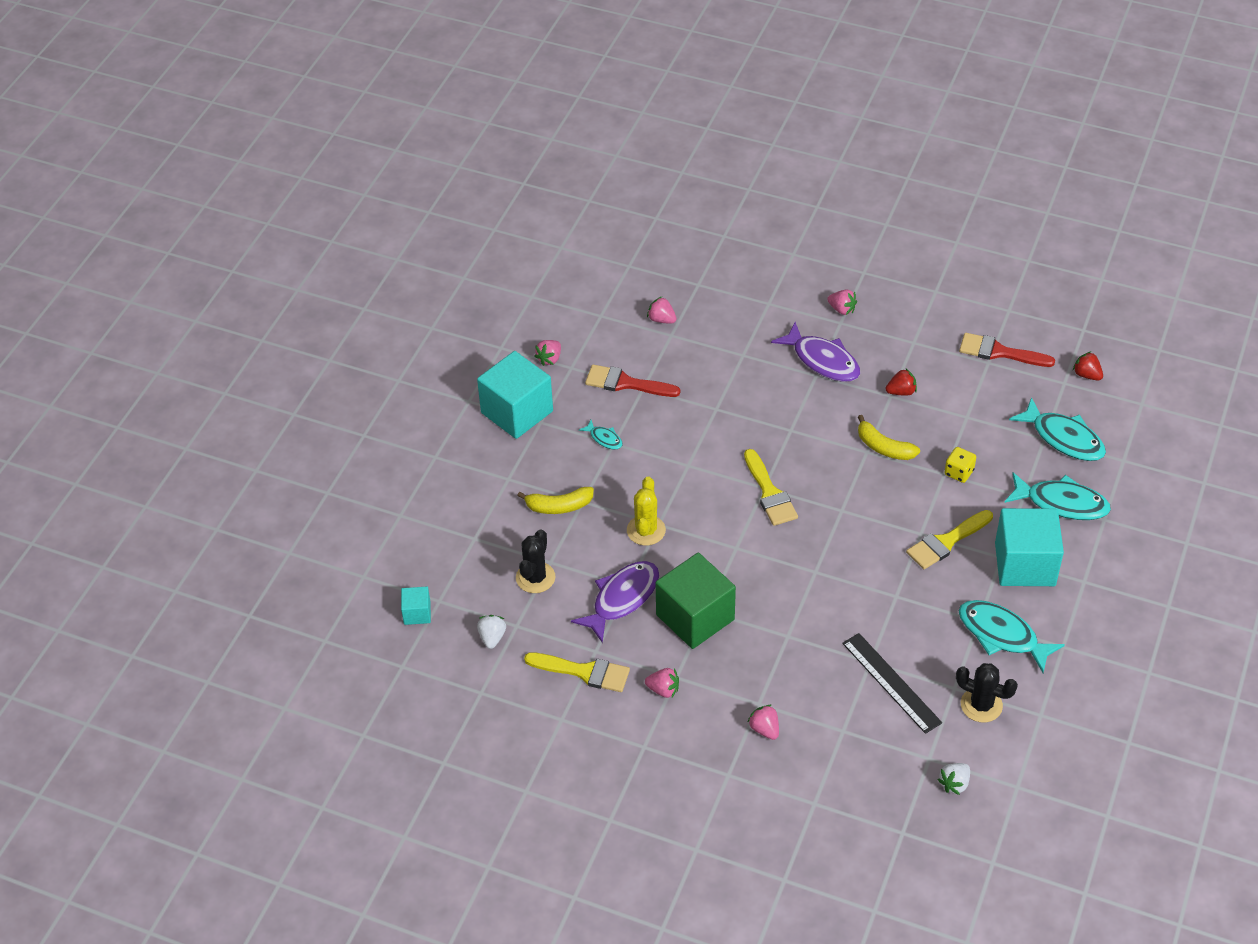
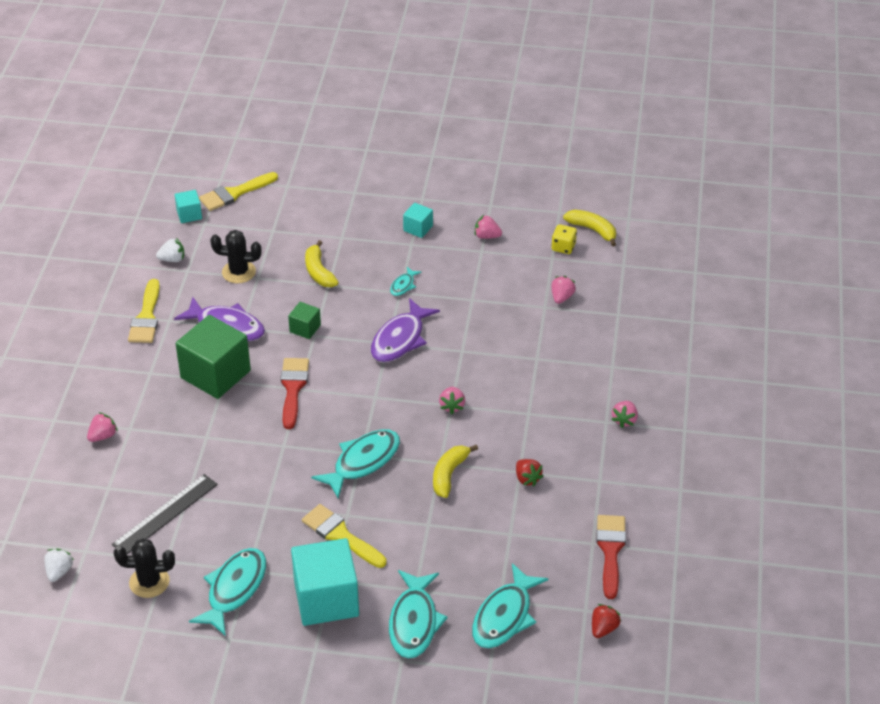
camera: 75 degrees right, 5 degrees down
(517, 412) = (418, 228): turquoise cube -> turquoise cube, size x0.47
(569, 277) = (592, 230): none -> yellow banana
(626, 383) = (473, 287): red brush -> red brush (293, 388)
(646, 530) = (305, 328): yellow cactus -> green cube
(663, 690) = (135, 367): pink strawberry -> pink strawberry (452, 406)
(769, 493) = (369, 401): yellow brush -> yellow brush (234, 193)
(822, 360) = (549, 415): purple fish -> purple fish (400, 339)
(853, 510) = (363, 462): none -> turquoise fish
(954, 784) = (59, 572): white strawberry -> white strawberry turned 75 degrees clockwise
(959, 472) = (432, 535): yellow dice -> yellow dice (563, 247)
(981, 705) = (149, 582): black cactus -> black cactus turned 75 degrees clockwise

